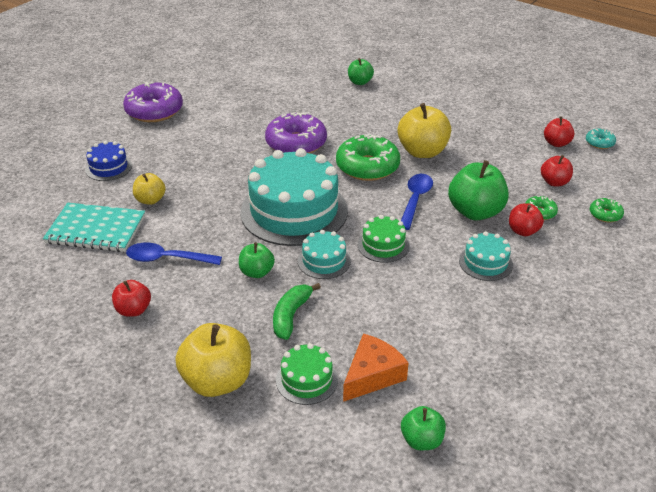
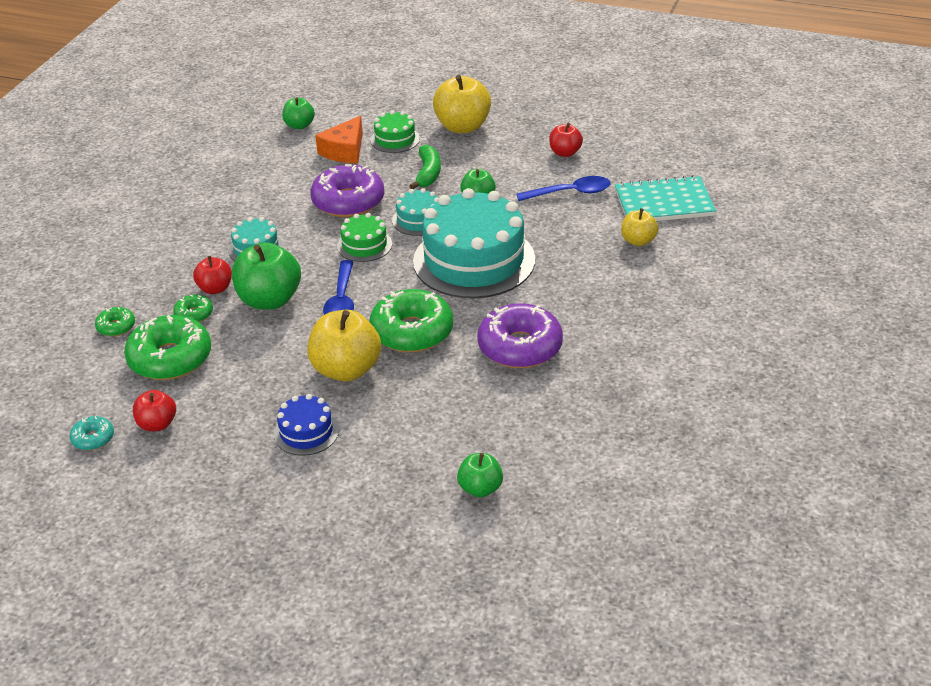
camera: 165 degrees right, 0 degrees up
(108, 167) = (722, 266): blue cake -> blue cake (306, 432)
(154, 111) = (751, 358): purple donut -> purple donut (348, 201)
(554, 182) = (170, 358): red apple -> green donut

